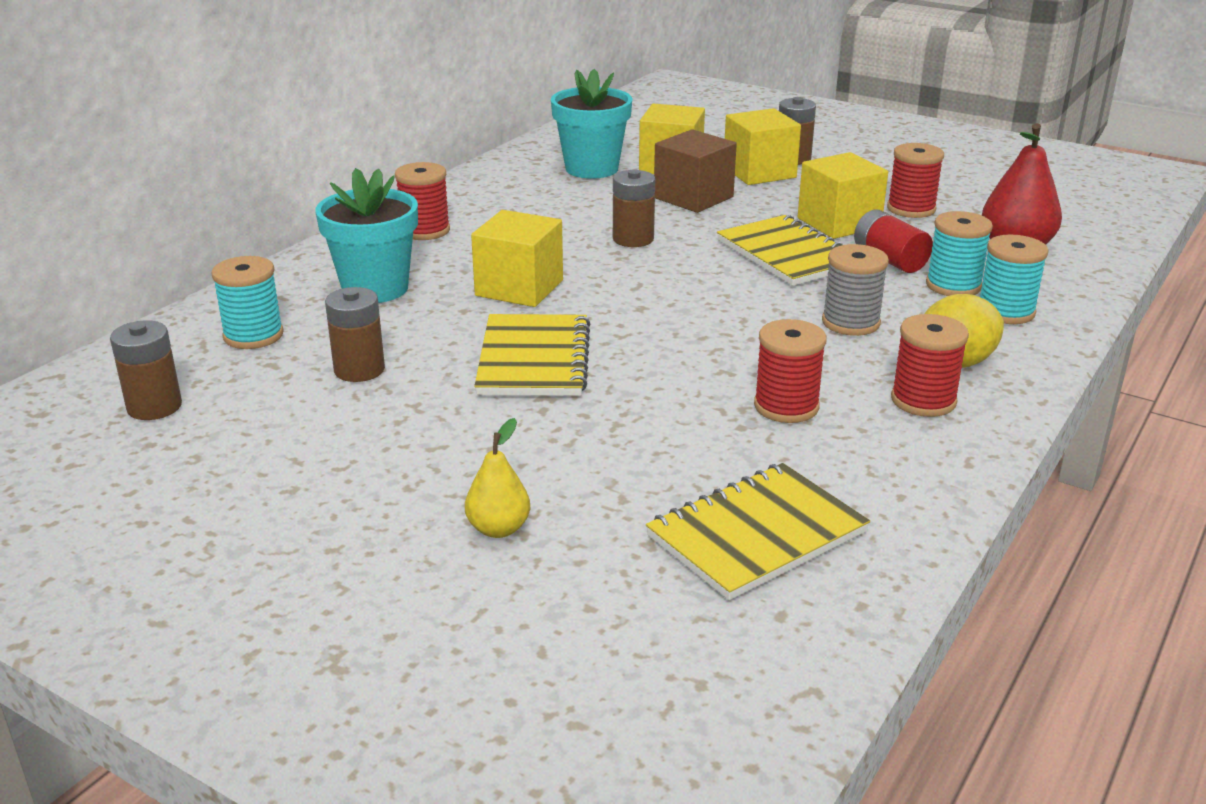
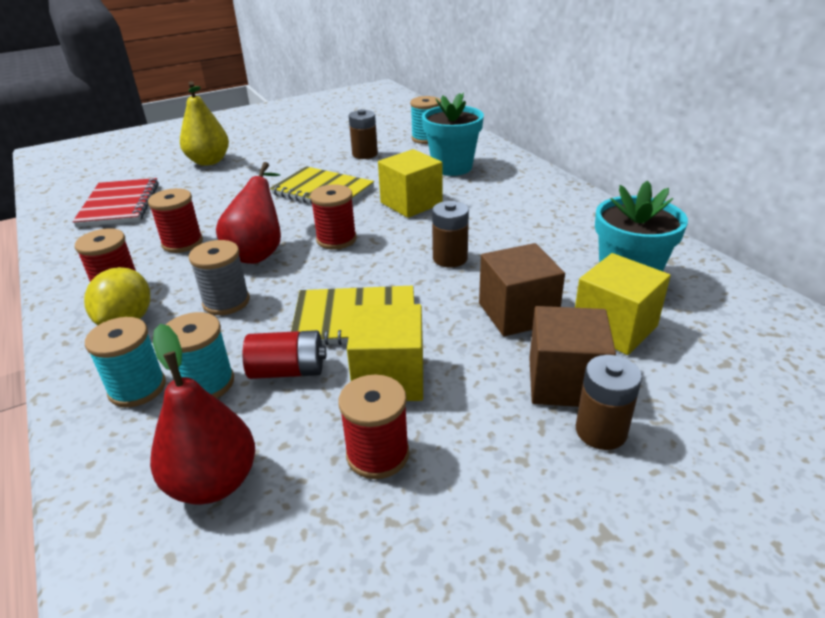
camera: 120 degrees right, 5 degrees up
(154, 407) = (381, 120): brown battery -> none
(425, 230) = (528, 191): red spool -> red spool (336, 239)
(498, 529) = (209, 161): yellow pear -> yellow pear, size x1.70
(742, 343) = (259, 252): none -> red pear
(756, 534) = (119, 205): yellow notebook -> red notebook
(759, 172) = (565, 382): yellow cube -> brown cube

